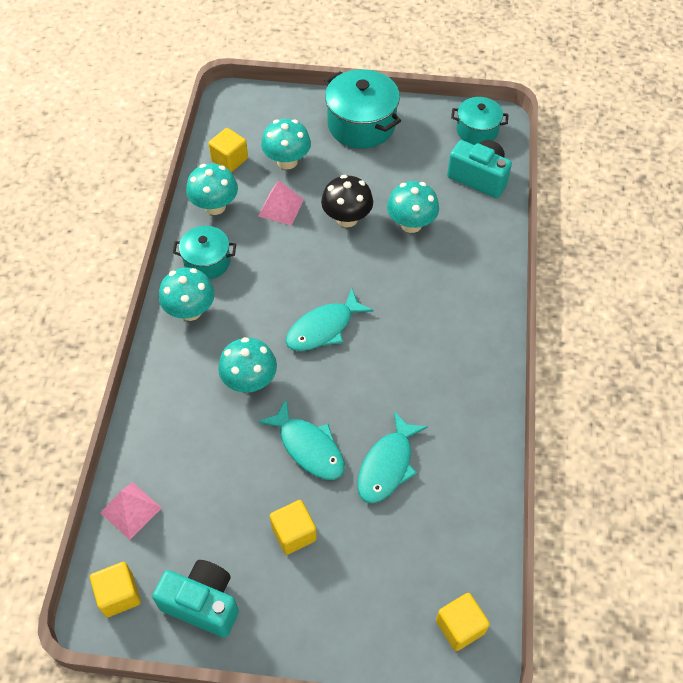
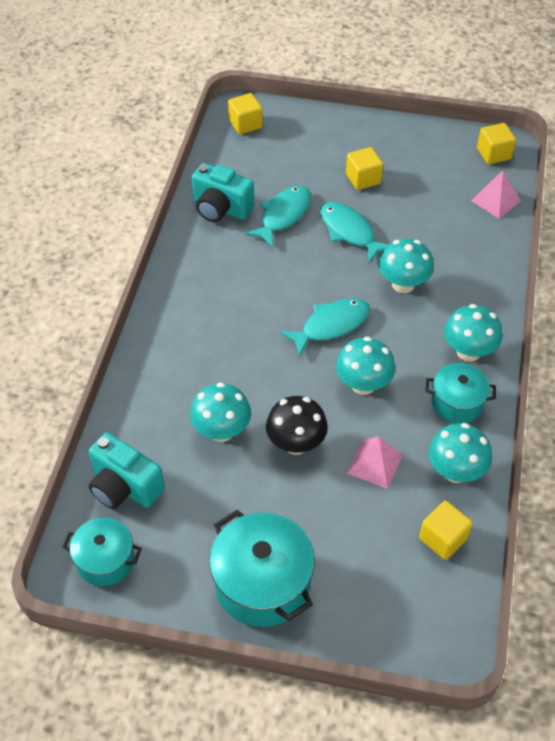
camera: 175 degrees left, 5 degrees down
(202, 603) = (430, 146): turquoise camera -> turquoise camera (221, 208)
(287, 161) = (367, 530): turquoise mushroom -> turquoise mushroom (363, 384)

